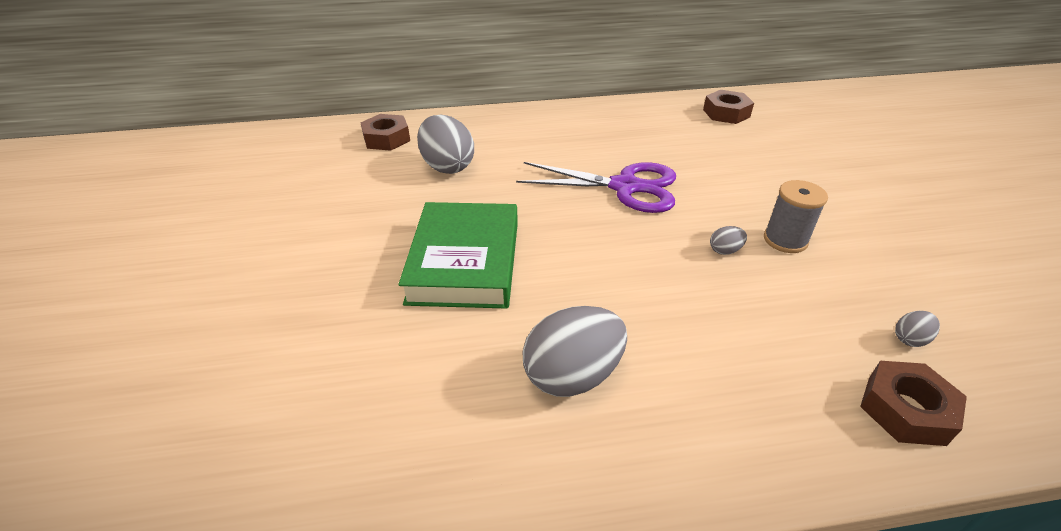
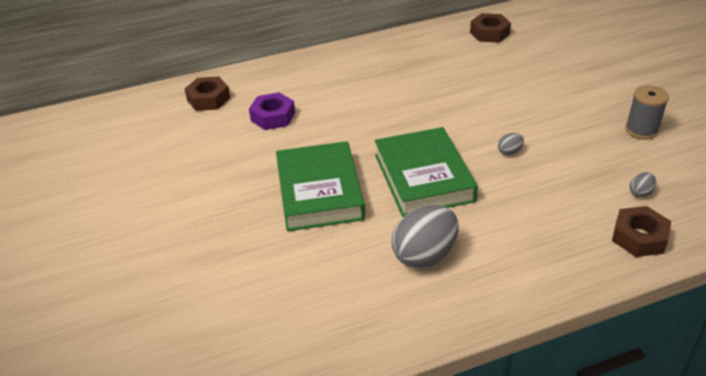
camera: 10 degrees left, 0 degrees up
(447, 166) = (273, 116): grey egg -> purple nut
(602, 265) = (423, 177): none -> green book
(625, 187) = (423, 112): purple scissors -> none
(785, 240) = (551, 136): grey spool -> grey spool (641, 130)

